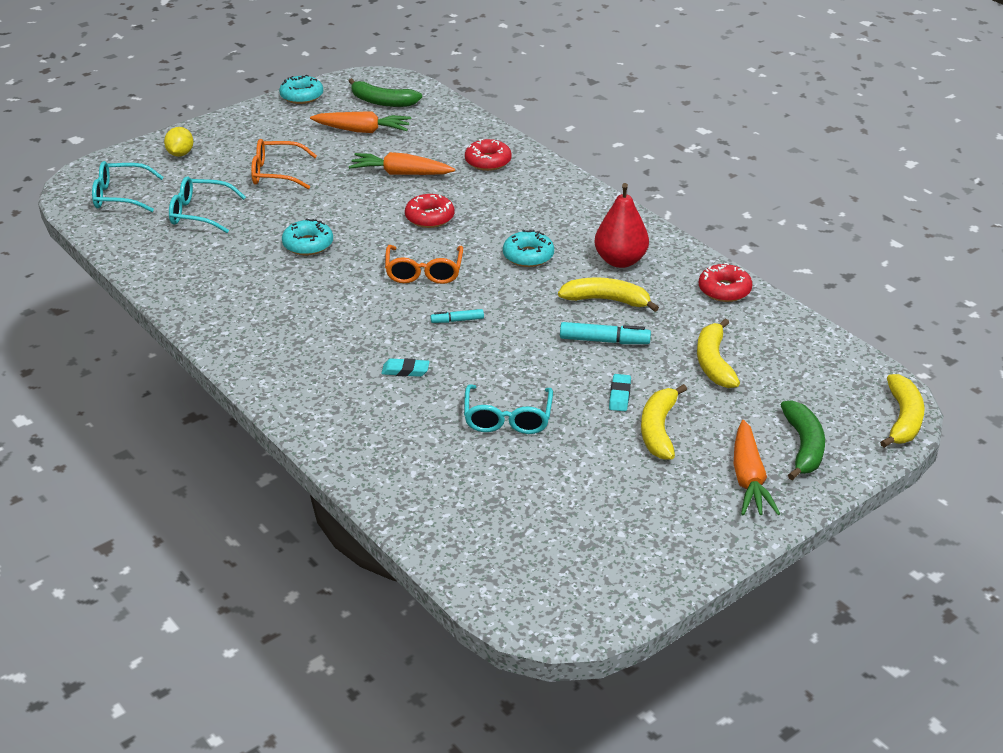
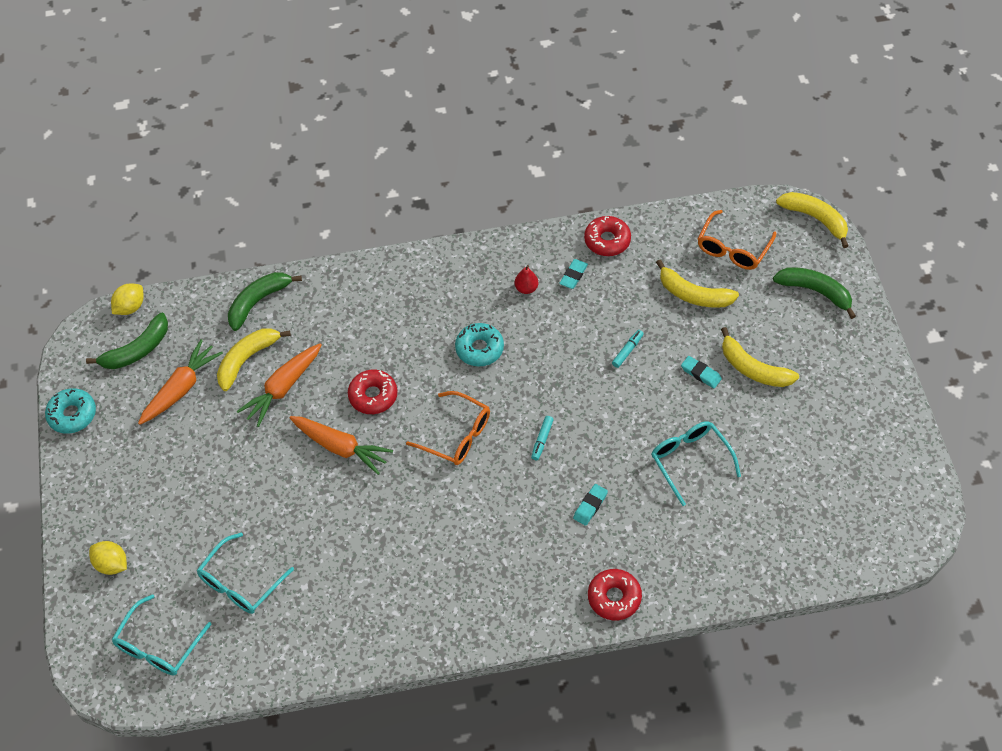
camera: 60 degrees left, 20 degrees up
(276, 173) = (210, 491): orange glasses -> orange glasses (733, 249)
(308, 244) = (355, 509): turquoise donut -> none
(419, 86) = (130, 307): none -> yellow lemon
(476, 136) = (258, 302): none -> green banana
(488, 161) = (309, 312): red donut -> red donut (614, 597)
(507, 419) = (690, 460): turquoise glasses -> turquoise glasses turned 150 degrees counterclockwise
(604, 341) = (627, 351): turquoise marker -> turquoise marker, size x0.60
(606, 300) = (575, 324): yellow banana -> yellow banana (247, 359)
(620, 261) = (526, 288): red pear -> red pear, size x0.48
(662, 283) = (573, 275): none -> turquoise eraser
(748, 479) = (833, 342): orange carrot -> orange carrot (341, 447)

